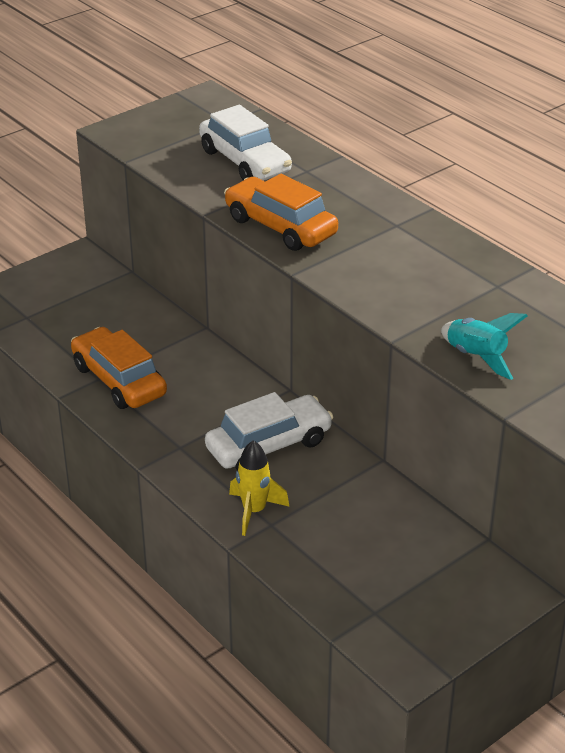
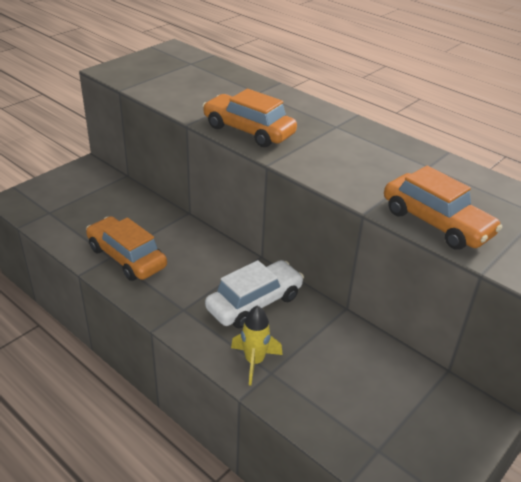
camera: 10 degrees left, 0 degrees up
(245, 161) = (210, 87): white car -> none
(476, 357) = (436, 223): turquoise rocket -> orange car

